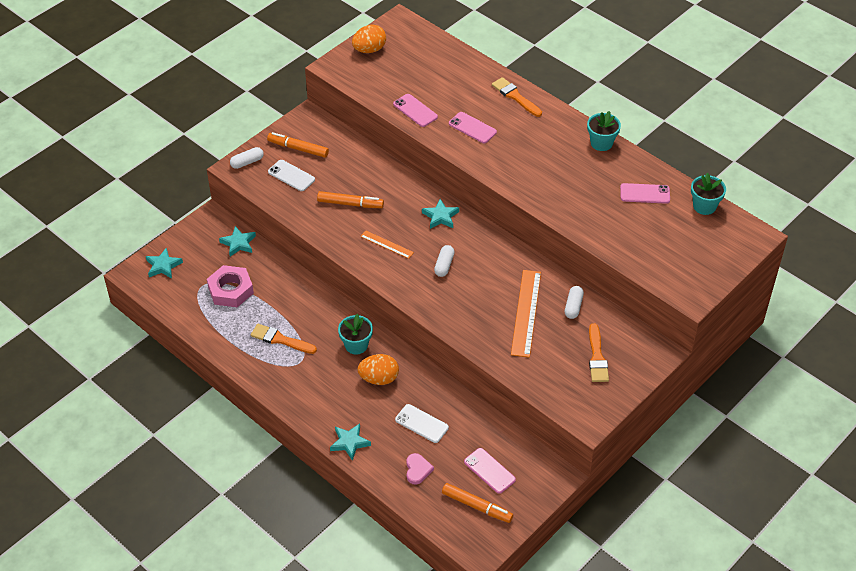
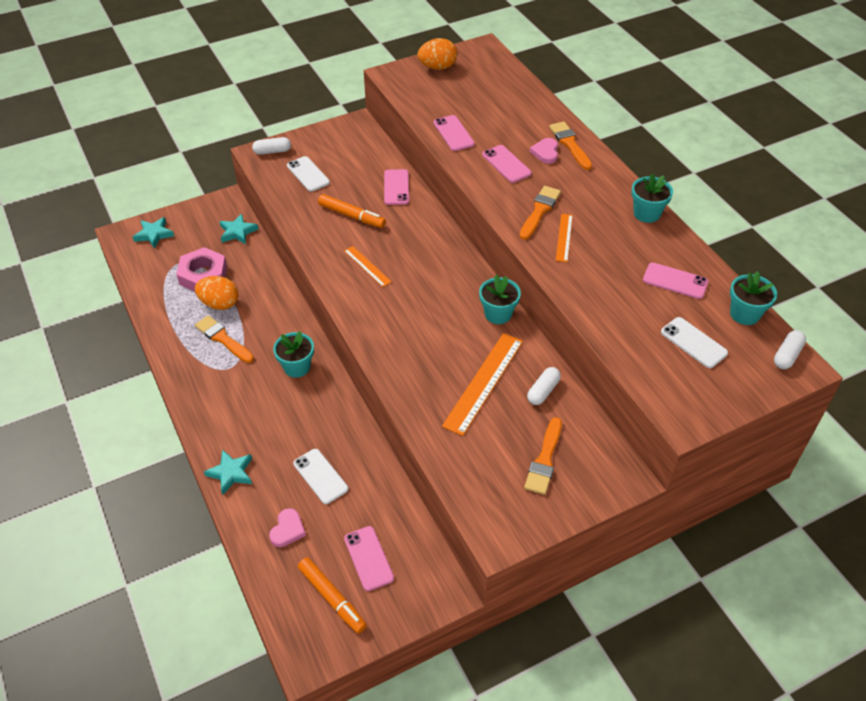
camera: 20 degrees right, 0 degrees up
(298, 148) = (329, 150): orange marker -> none
(374, 168) = (396, 187): none -> pink phone
(379, 378) = (301, 410): orange egg -> orange egg (219, 304)
(440, 216) = (440, 252): turquoise star -> none
(444, 265) = (417, 304): white capsule -> white capsule (787, 355)
(499, 109) = (545, 152): none -> pink heart
(511, 255) = (498, 314): none -> turquoise flower pot
(518, 162) = (539, 211): none -> orange brush
(547, 180) = (564, 237): none -> orange ruler
(676, 238) = (693, 342): none -> white phone

